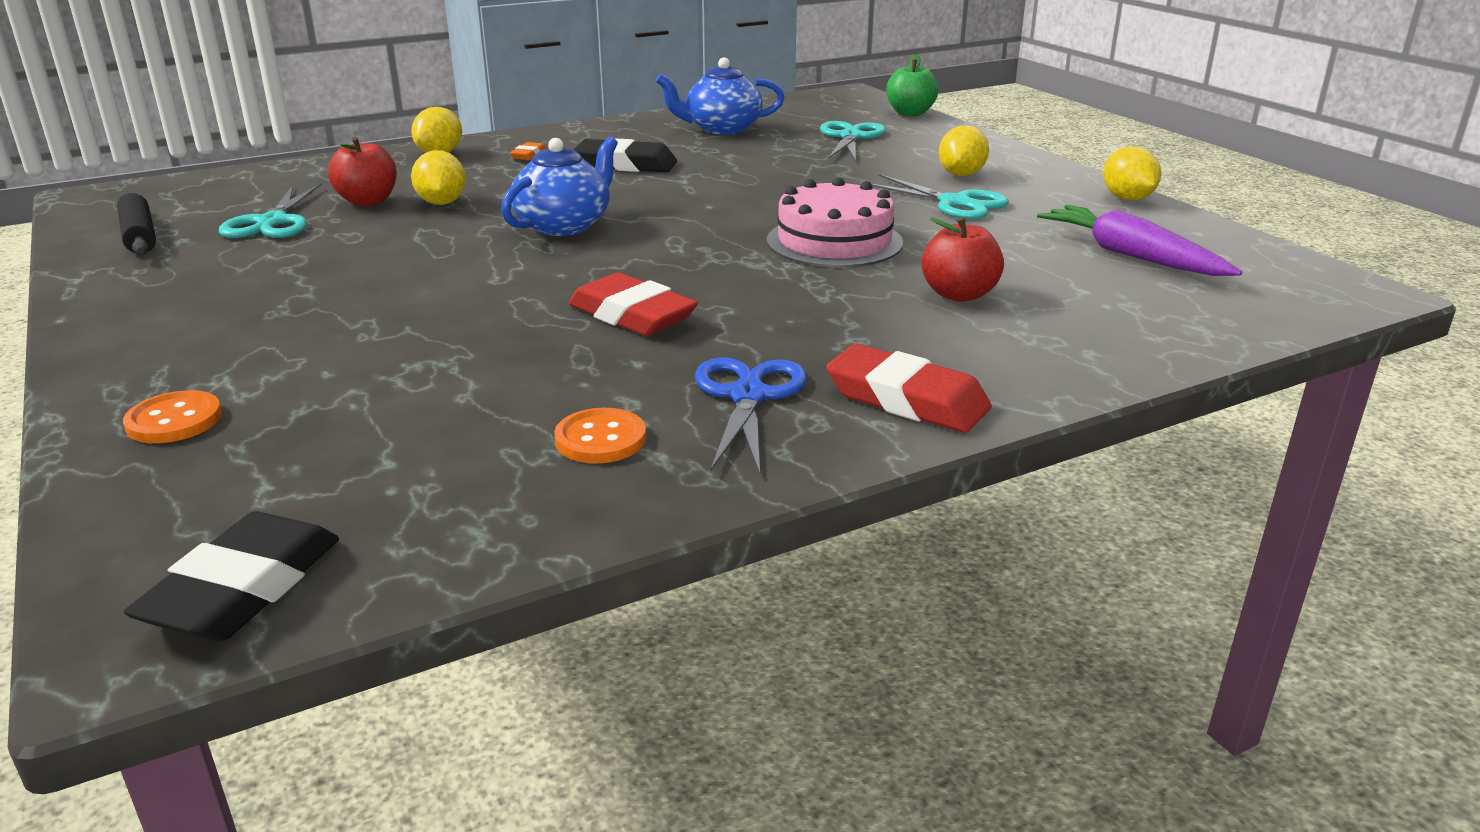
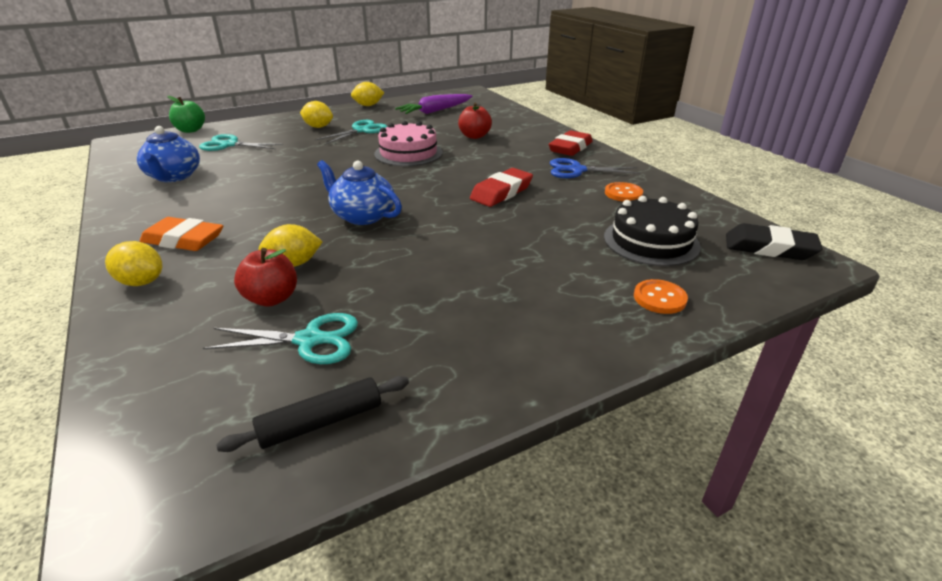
camera: 90 degrees left, 5 degrees up
(362, 441) = (651, 241): none -> black cake
(528, 155) = (183, 240): orange eraser -> orange eraser, size x2.09
(626, 164) = (239, 203): black eraser -> none

